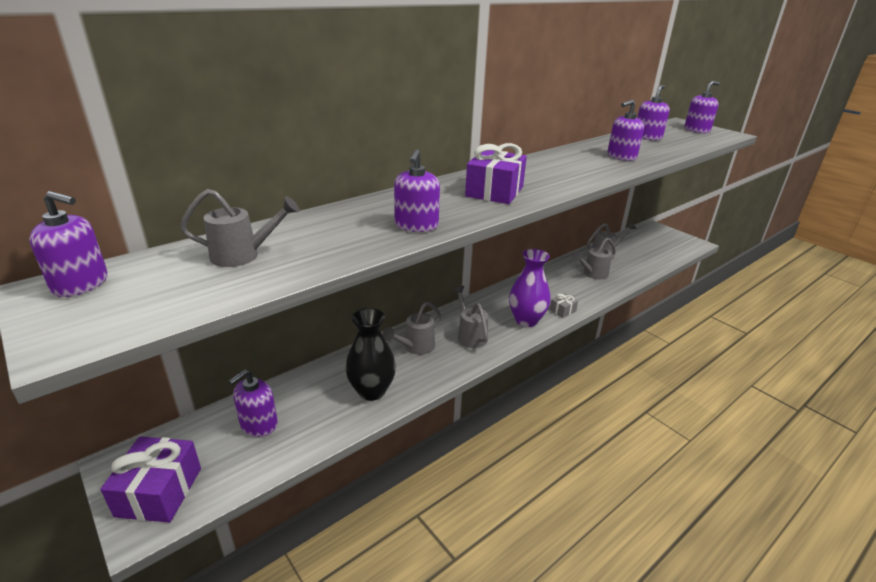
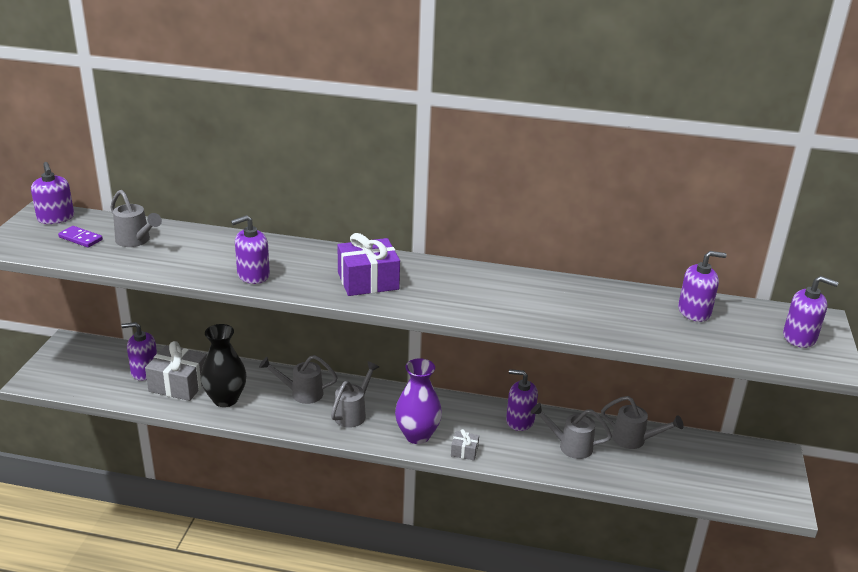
camera: 50 degrees right, 0 degrees up
(159, 492) = (60, 370): purple gift -> none
(168, 283) = (80, 238): none -> purple domino
(312, 410) = (179, 384): none -> grey gift
(621, 156) = (581, 313): purple soap dispenser -> purple soap dispenser (520, 421)

